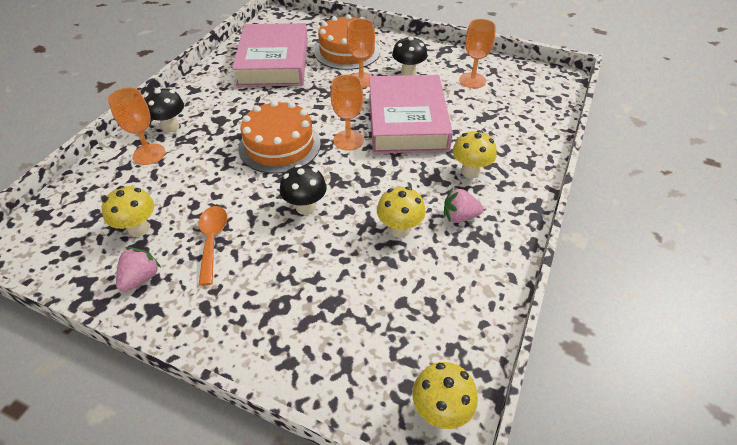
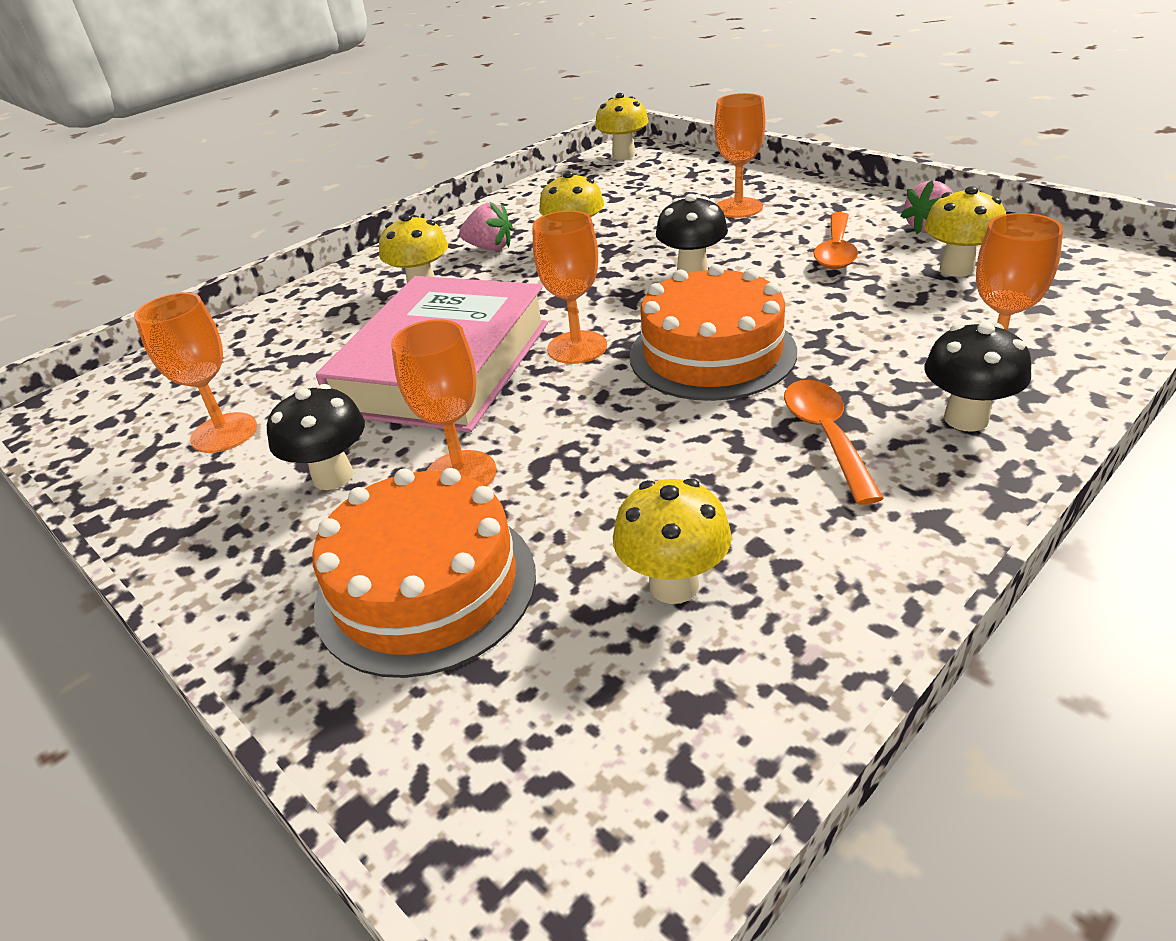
camera: 155 degrees left, 10 degrees down
(227, 112) = (826, 436): none -> orange spoon
(274, 62) = (674, 585): pink book -> yellow mushroom
(288, 295) = (738, 208): none -> orange goblet

